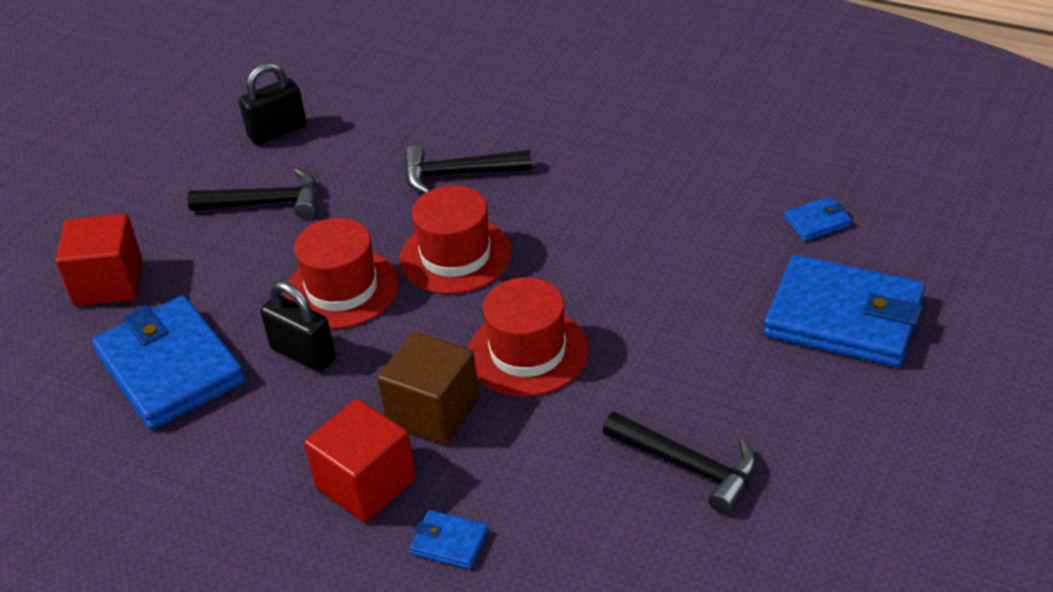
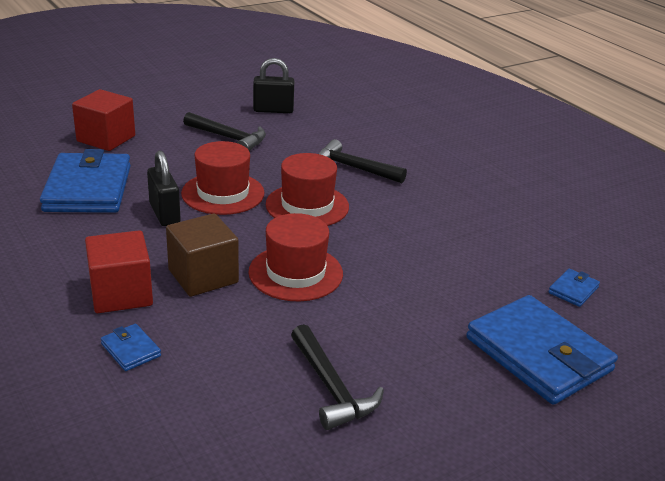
camera: 25 degrees right, 10 degrees down
(817, 222) = (573, 290): blue wallet -> blue wallet turned 60 degrees counterclockwise

